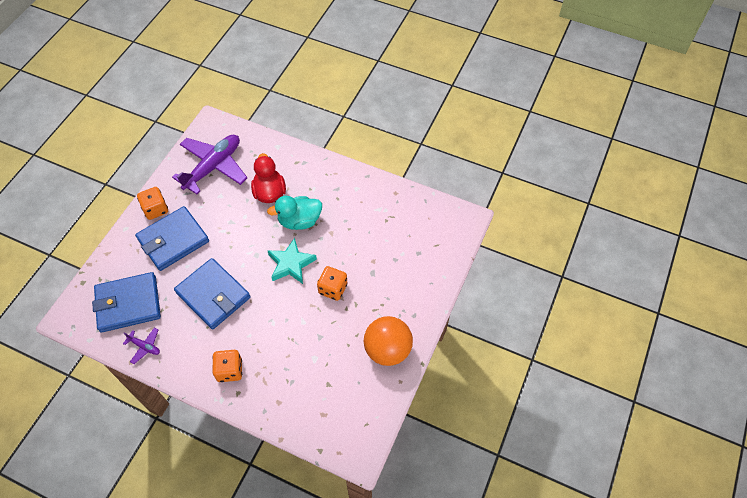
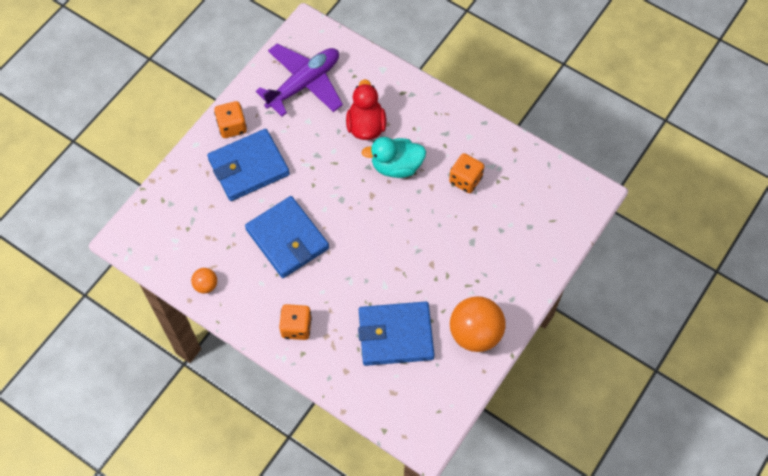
camera: 10 degrees right, 5 degrees up
(128, 304) = (192, 234): blue wallet -> blue wallet (395, 335)
(144, 346) = (206, 285): purple plane -> orange ball
(291, 264) = (380, 216): turquoise star -> none
(333, 289) = (423, 253): orange dice -> orange dice (465, 180)

